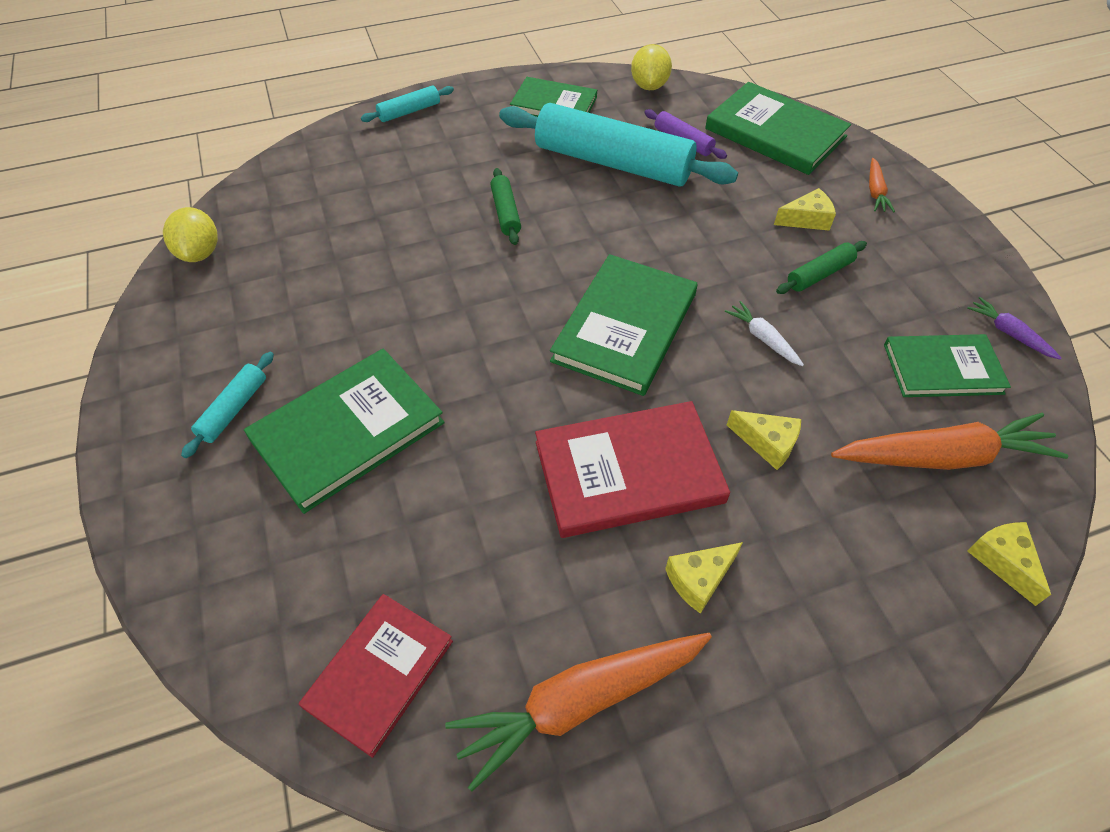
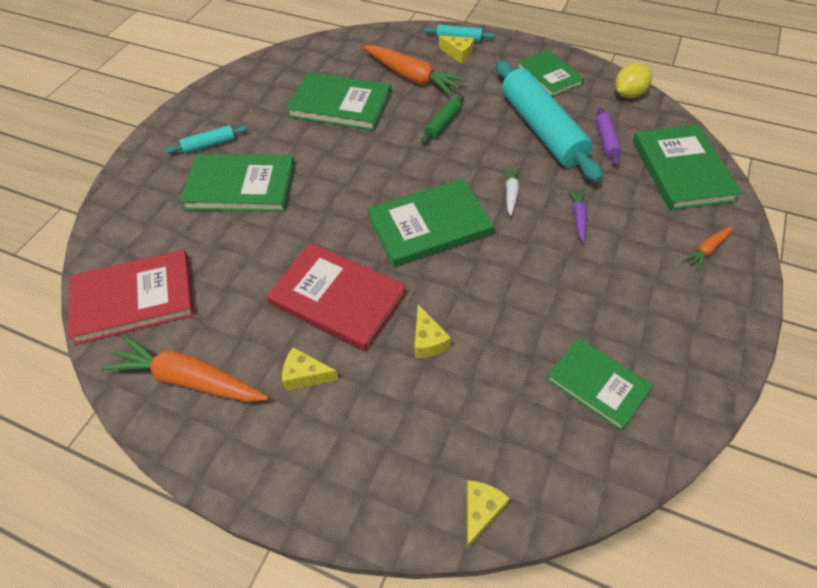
camera: 45 degrees right, 0 degrees up
(200, 253) = (276, 62): yellow lemon -> none
(356, 258) = (340, 104): none -> green book
(379, 673) = (134, 299): red book -> red book, size x1.50
(763, 338) = (502, 285): white carrot -> white carrot (511, 193)
(806, 219) = (628, 236): yellow cheese -> yellow cheese (458, 54)
(819, 274) = (590, 274): green rolling pin -> none
(942, 456) = (524, 429): orange carrot -> orange carrot (412, 77)
(1009, 333) = (681, 400): purple carrot -> purple carrot (578, 217)

